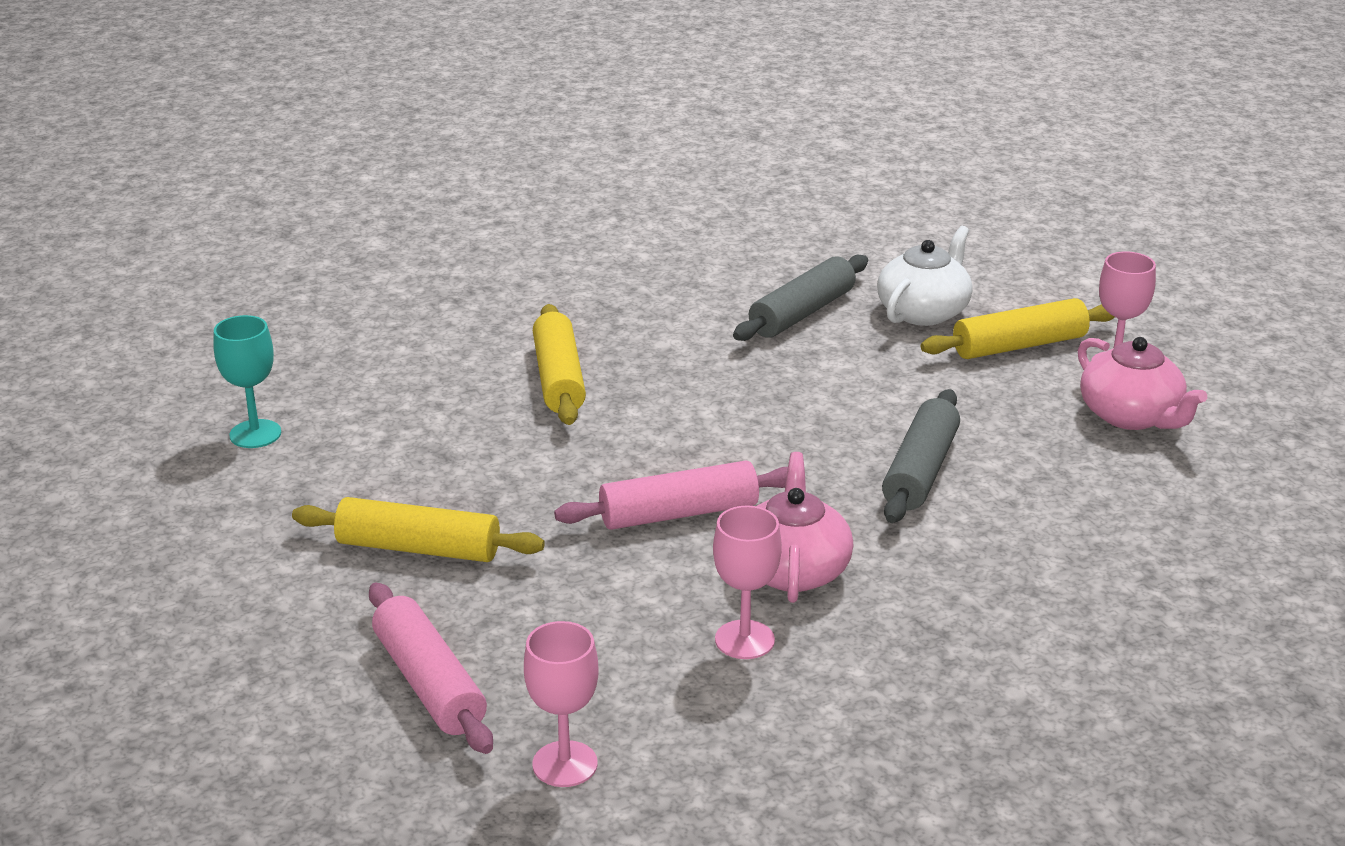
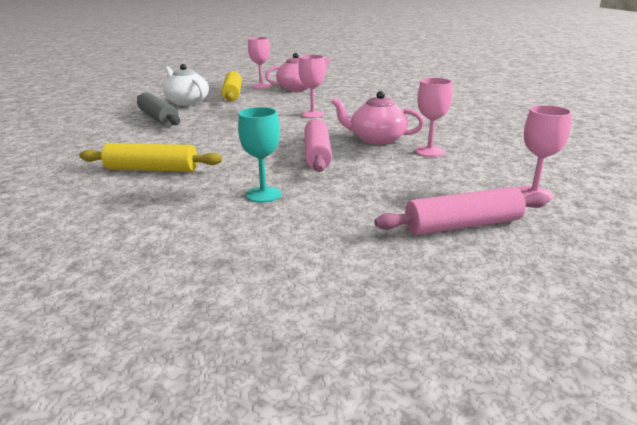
camera: 75 degrees left, 5 degrees down
(255, 434) = (92, 281): turquoise goblet -> turquoise goblet (263, 194)
(418, 548) = (312, 220): yellow rolling pin -> none
(920, 471) = (312, 114): grey rolling pin -> pink goblet

